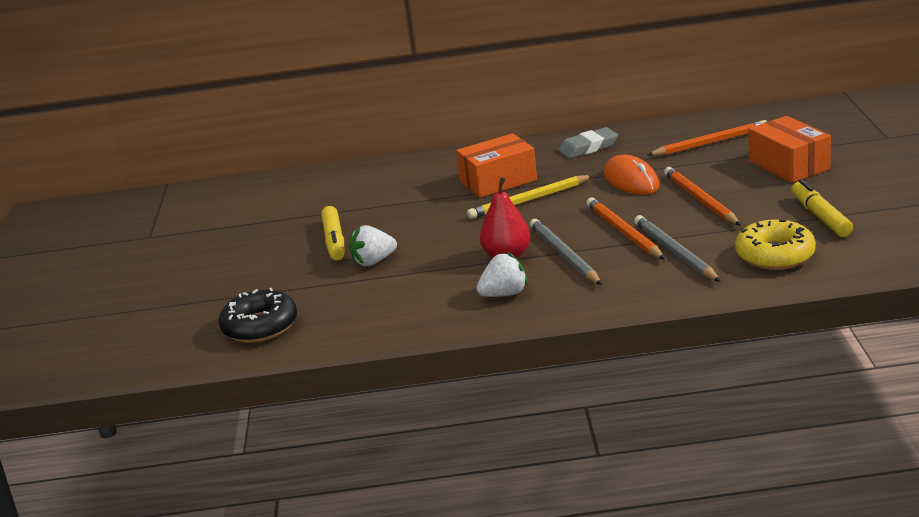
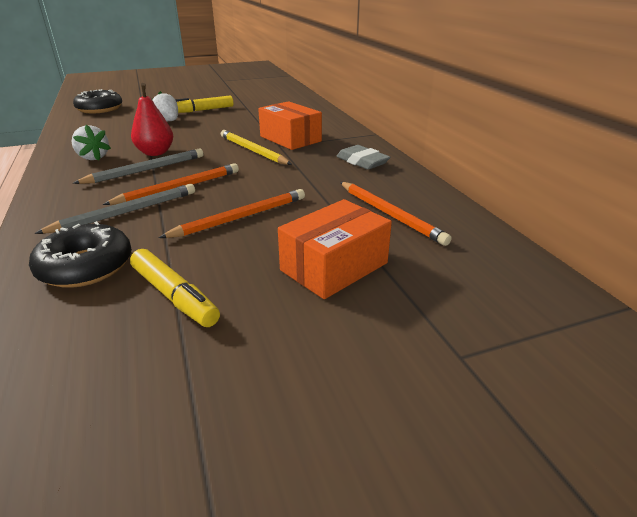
camera: 70 degrees right, 5 degrees up
(631, 180) = (289, 183): orange mouse -> none
(775, 255) = (86, 266): yellow donut -> black donut
(820, 217) = (174, 295): yellow marker -> yellow marker turned 75 degrees clockwise

